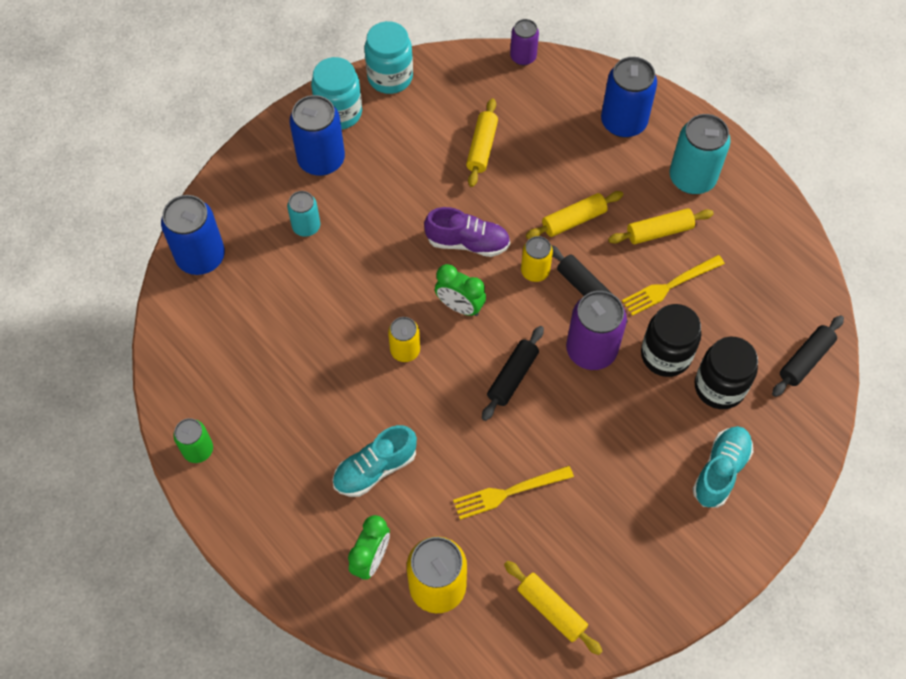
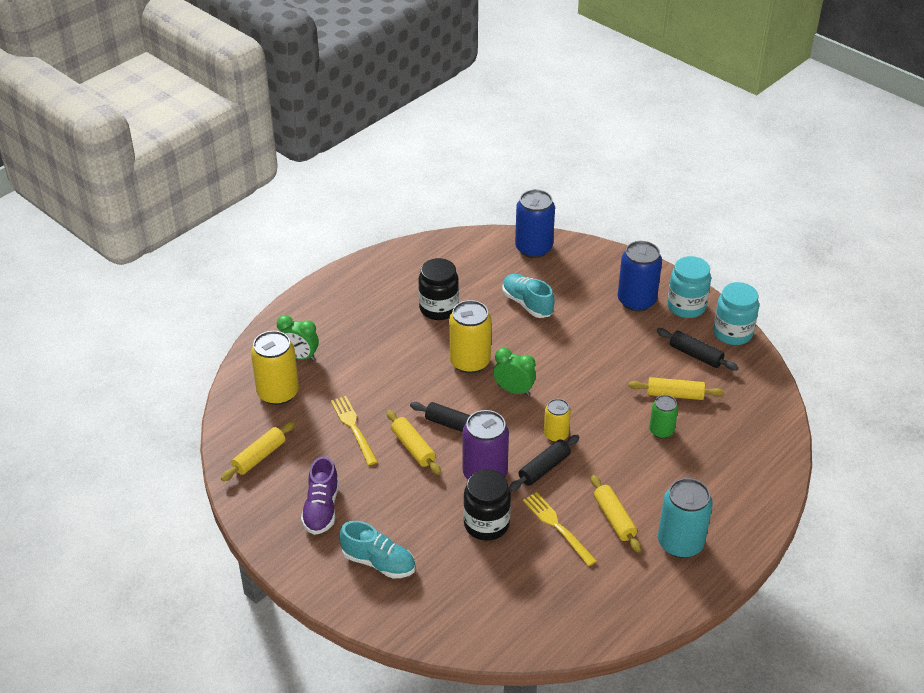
camera: 85 degrees right, 20 degrees down
(198, 450) = (378, 265): green can -> green can (661, 431)
(306, 226) = (571, 298): turquoise can -> none
(375, 468) = (369, 353): turquoise shoe -> turquoise shoe (527, 304)
(405, 350) = (470, 362): yellow can -> yellow can, size x1.72
(460, 307) = (514, 390): green clock -> green clock turned 90 degrees clockwise
(467, 242) = (576, 391): purple shoe -> purple shoe (321, 509)
(523, 57) = (785, 417): purple can -> none
(573, 220) = (613, 458): yellow rolling pin -> yellow rolling pin (413, 447)
(623, 122) = (731, 490): blue can -> none
(719, 387) = (459, 562): black jar -> black jar (438, 308)
(805, 360) = (494, 628): black rolling pin -> black rolling pin (695, 355)

